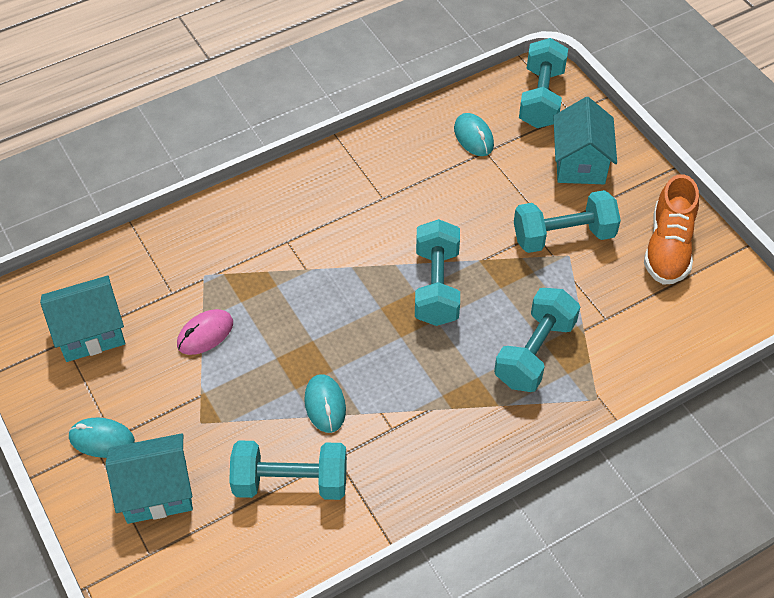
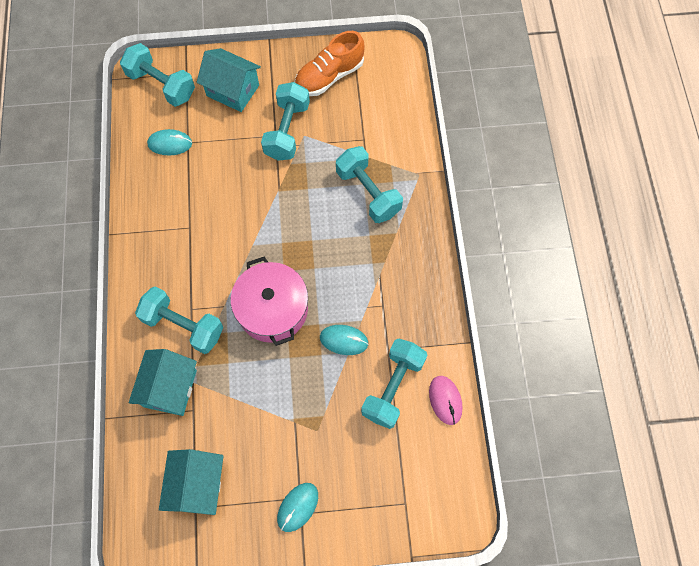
camera: 65 degrees left, 15 degrees up
(157, 492) = (359, 481): turquoise house -> turquoise house (170, 388)
(205, 334) = (243, 399): pink mouse -> pink mouse (445, 400)
(327, 317) = (273, 309): none -> pink pot
(436, 286) = (285, 227): turquoise dumbbell -> turquoise dumbbell (183, 326)
(668, 247) = (329, 76): orange shoe -> orange shoe turned 105 degrees clockwise

